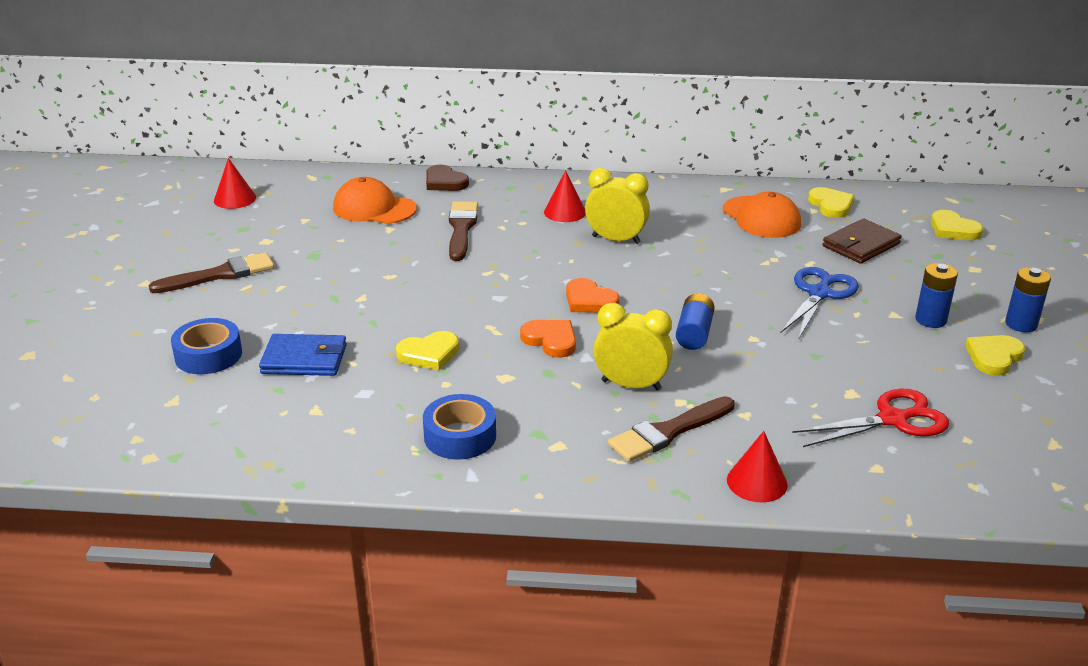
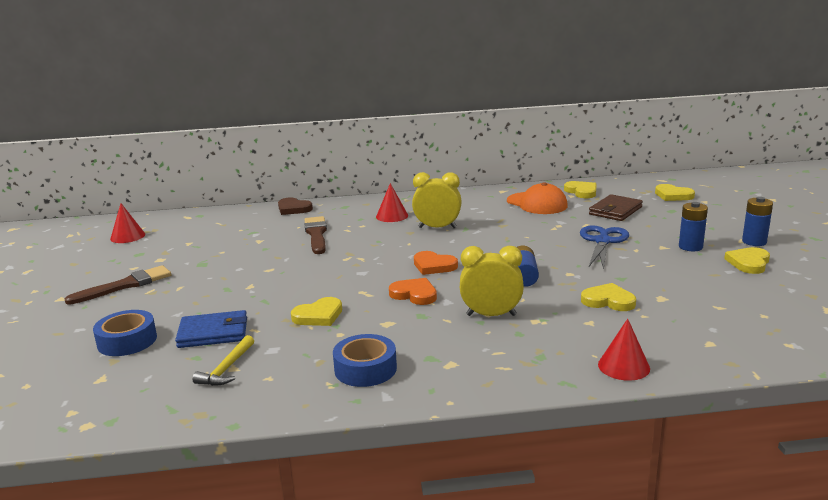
camera: 10 degrees left, 10 degrees down
(308, 410) = (227, 368): none -> yellow hammer
(374, 208) = (243, 230): orange cap -> none
(668, 432) = (536, 342): brown brush -> none
(782, 387) = (608, 301): none -> yellow heart
(893, 419) = (702, 310): red scissors -> none

